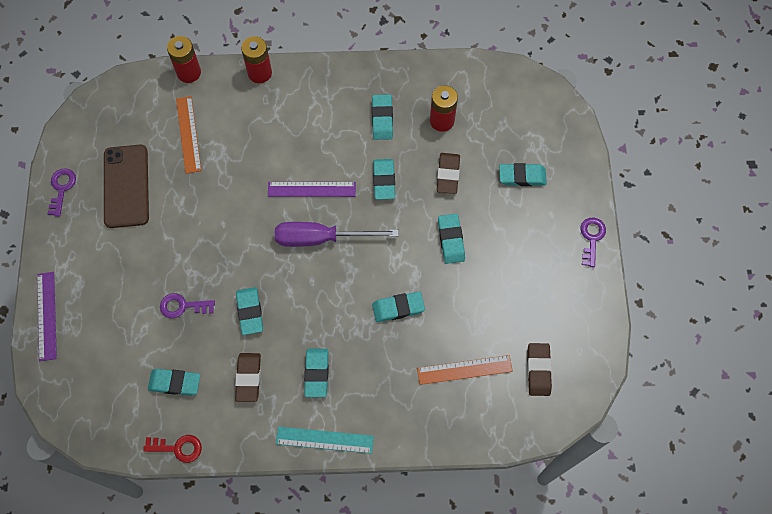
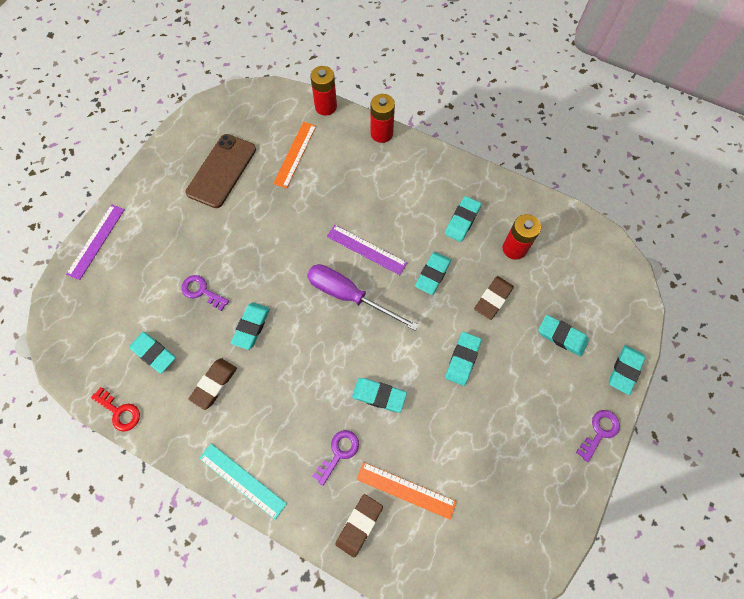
camera: 30 degrees right, 0 degrees up
(62, 188) = (173, 148): purple key -> purple key (339, 452)
(316, 373) = (273, 414): turquoise eraser -> turquoise eraser (624, 370)
(538, 370) = (476, 533): brown eraser -> brown eraser (359, 525)

